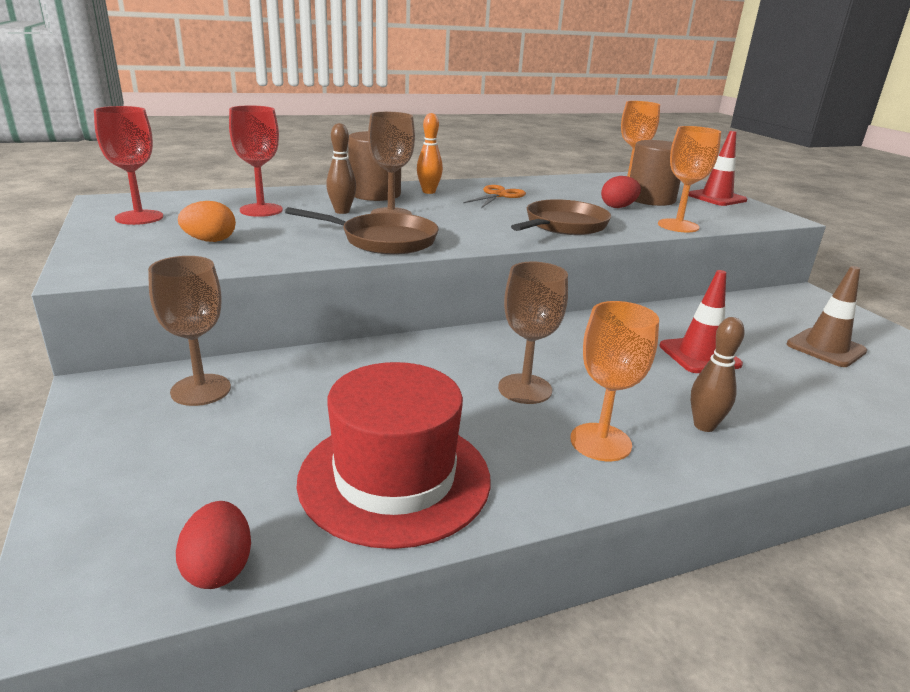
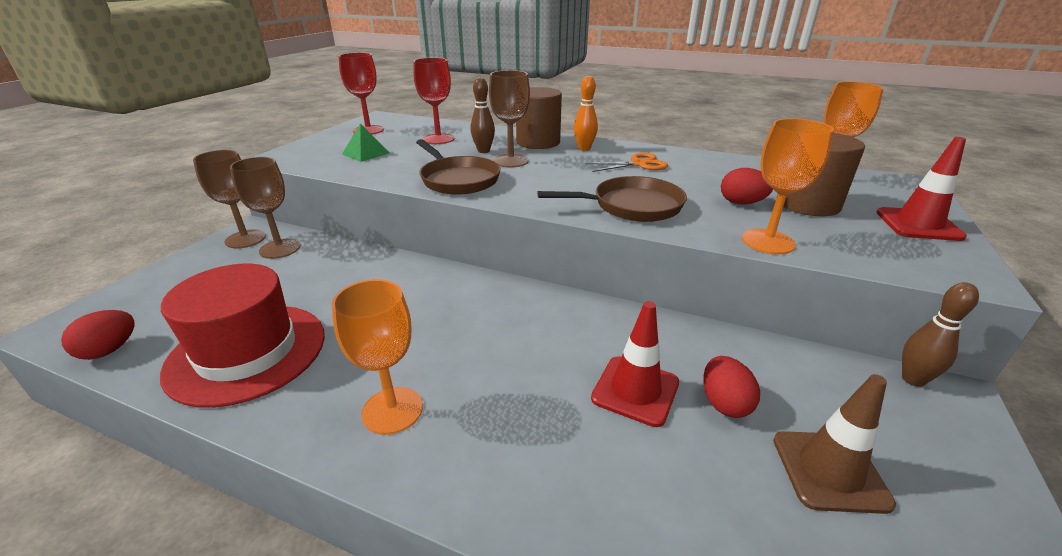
camera: 45 degrees right, 5 degrees up
(210, 241) = (365, 153): orange egg -> green pyramid
(525, 389) = (428, 337): brown goblet -> brown goblet (245, 239)
(704, 426) = (497, 455): brown bowling pin -> brown bowling pin (913, 379)
(744, 340) = (724, 403): none -> red egg

